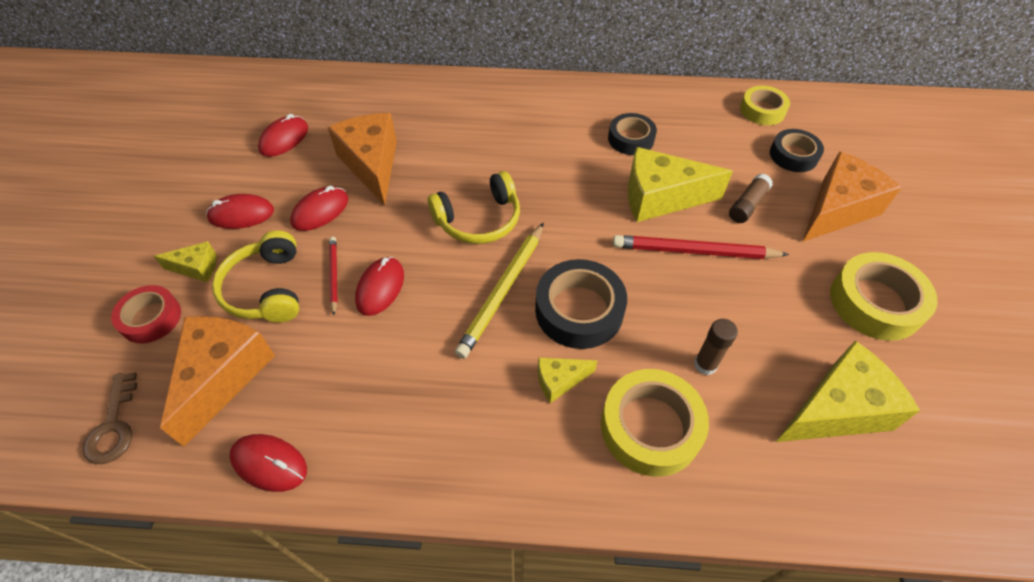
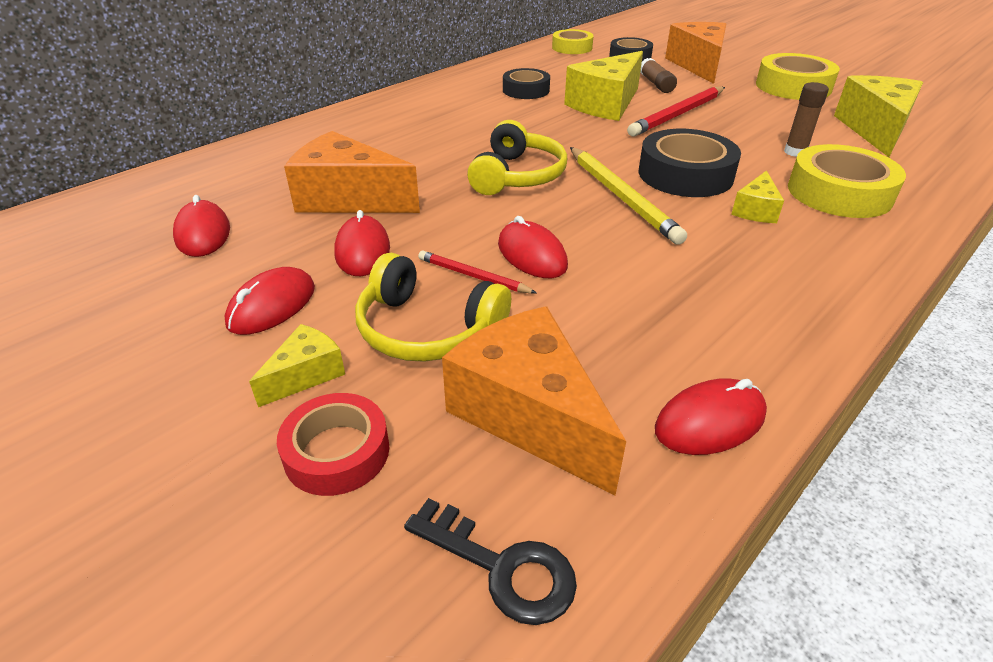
camera: 50 degrees left, 15 degrees down
(114, 426) = (502, 567): brown key -> black key

